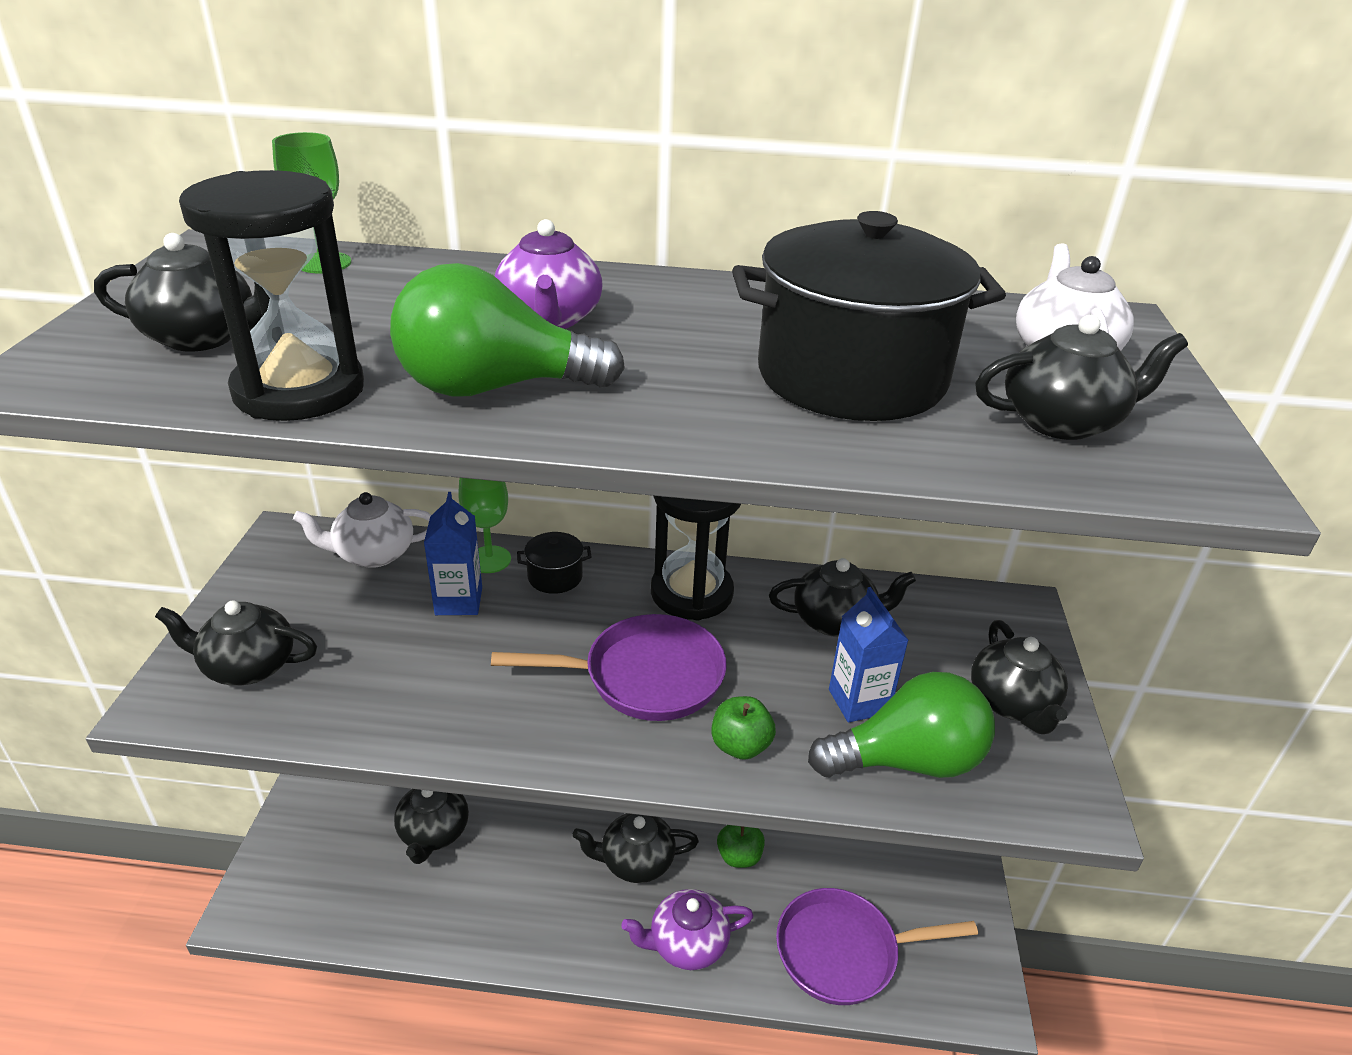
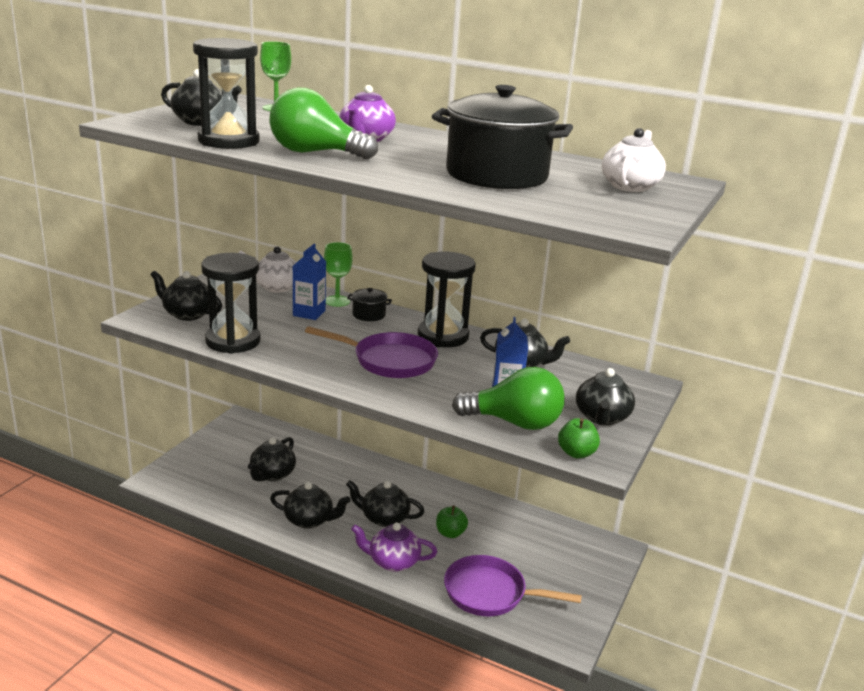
camera: 20 degrees right, 10 degrees down
(362, 712) = (233, 341): none -> black hourglass
(740, 746) = (422, 396): green apple -> green apple (576, 453)
(1062, 422) = (589, 203): black teapot -> black teapot (309, 520)

